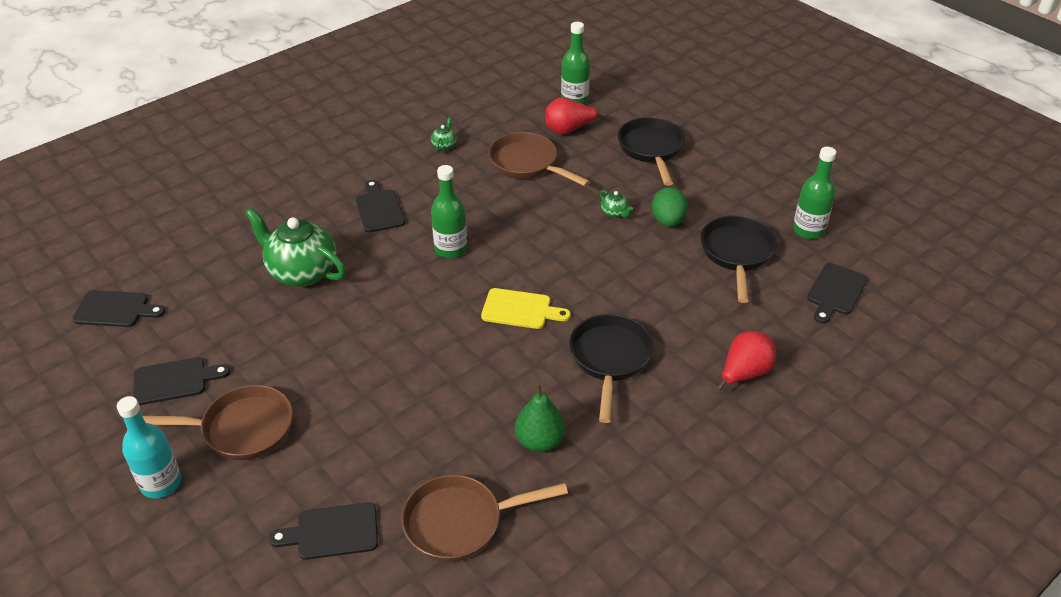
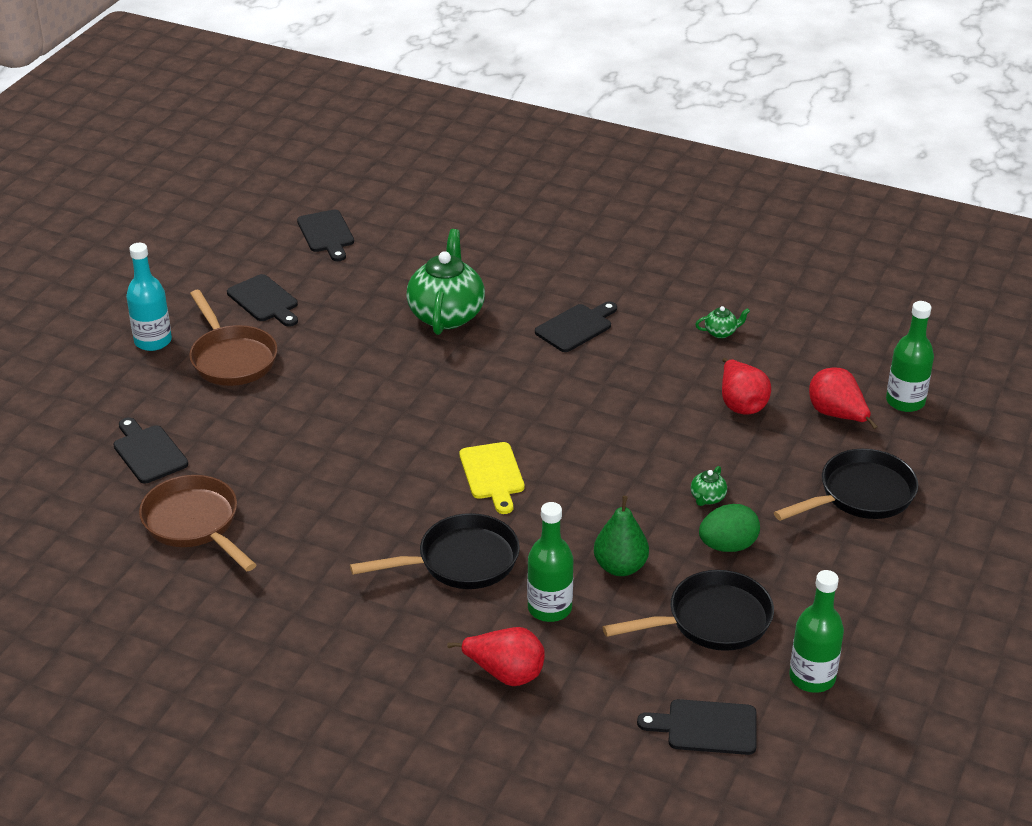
camera: 65 degrees right, 5 degrees down
(451, 249) = (550, 396): green bottle -> green bottle (549, 608)
(527, 164) = (741, 404): brown pan -> red pear
(540, 441) = (318, 544): green pear -> green pear (620, 567)

